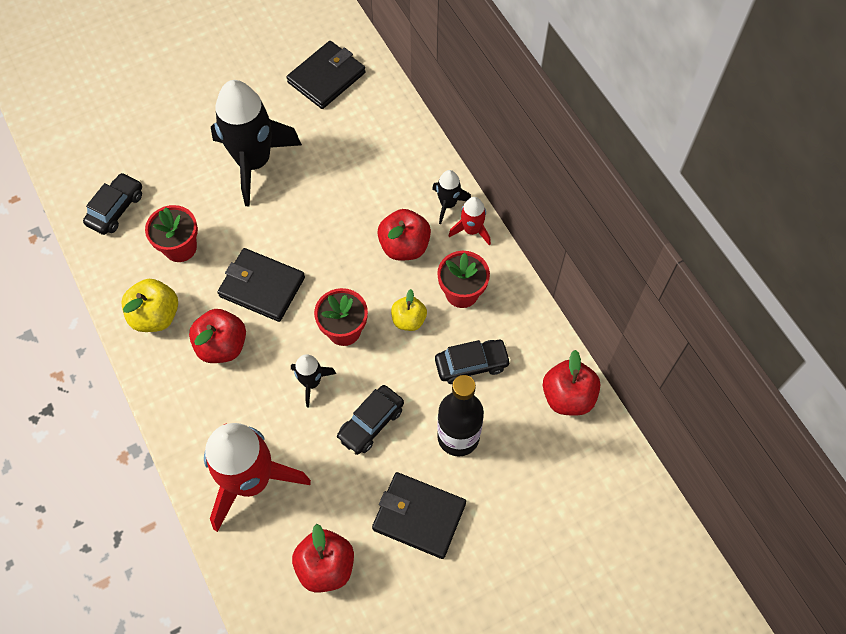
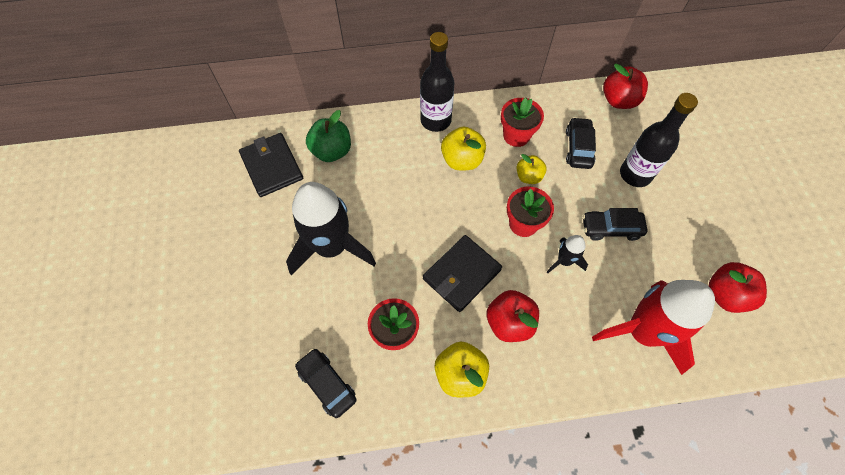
camera: 70 degrees left, 0 degrees up
(366, 121) = (332, 151): none -> green apple
(371, 423) = (611, 228): black car -> black car turned 120 degrees clockwise
(404, 246) = (462, 160): red apple -> yellow apple
(419, 516) = (694, 218): black wallet -> none
(448, 204) = (435, 120): black rocket -> black bottle
(471, 230) = (464, 113): red rocket -> none

